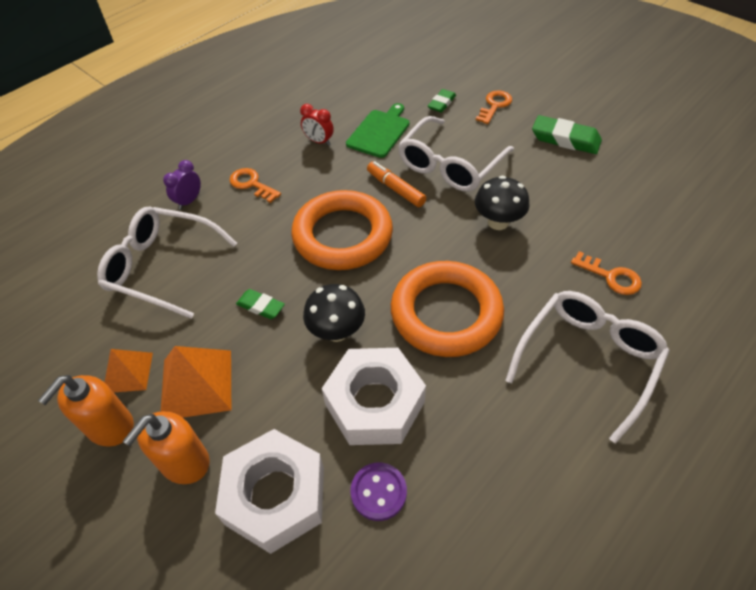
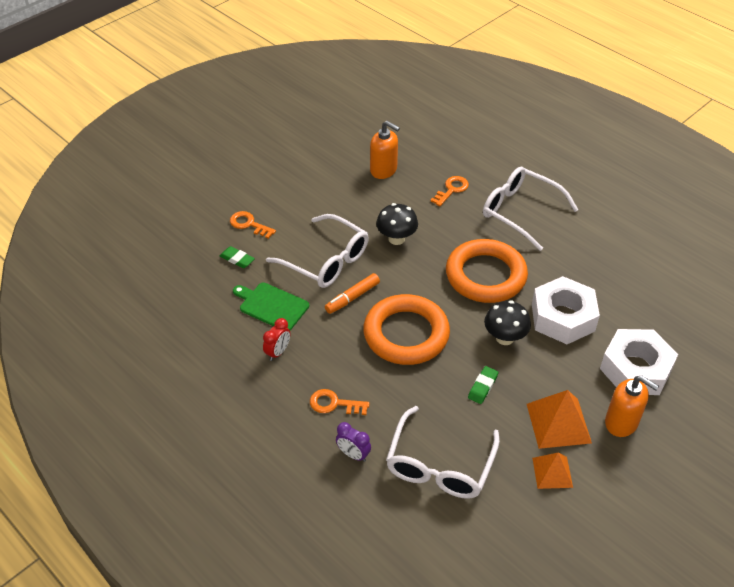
camera: 90 degrees left, 5 degrees down
(110, 427) = (601, 475): orange soap dispenser -> orange soap dispenser (384, 170)
(251, 184) = (334, 403): orange key -> orange key turned 60 degrees clockwise
(378, 492) = (624, 317): purple button -> none
(565, 139) = (304, 188): green eraser -> none

